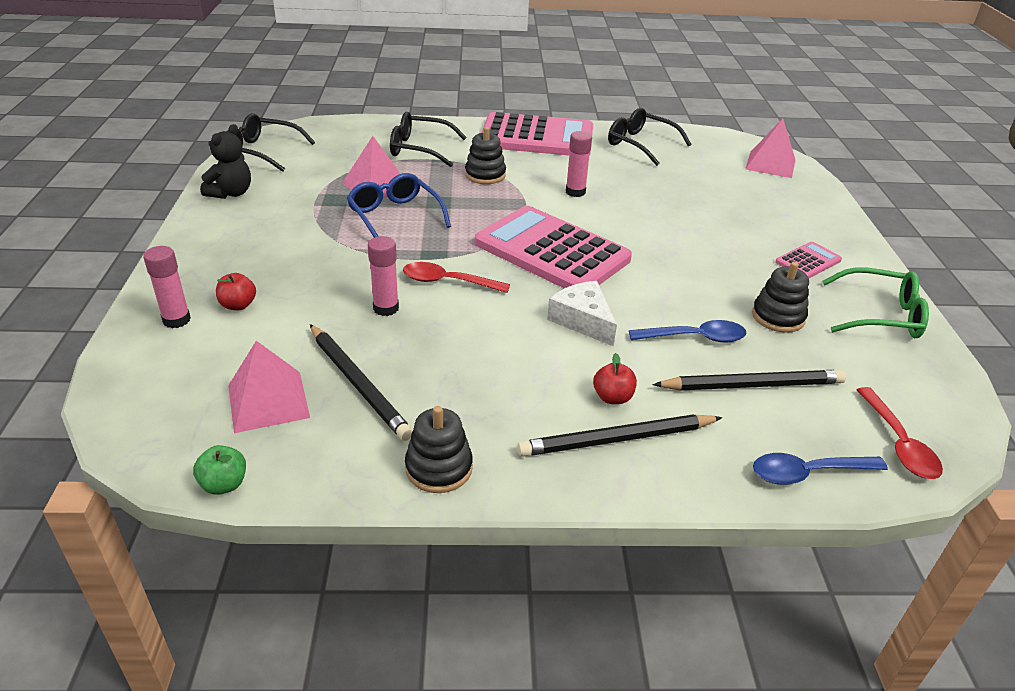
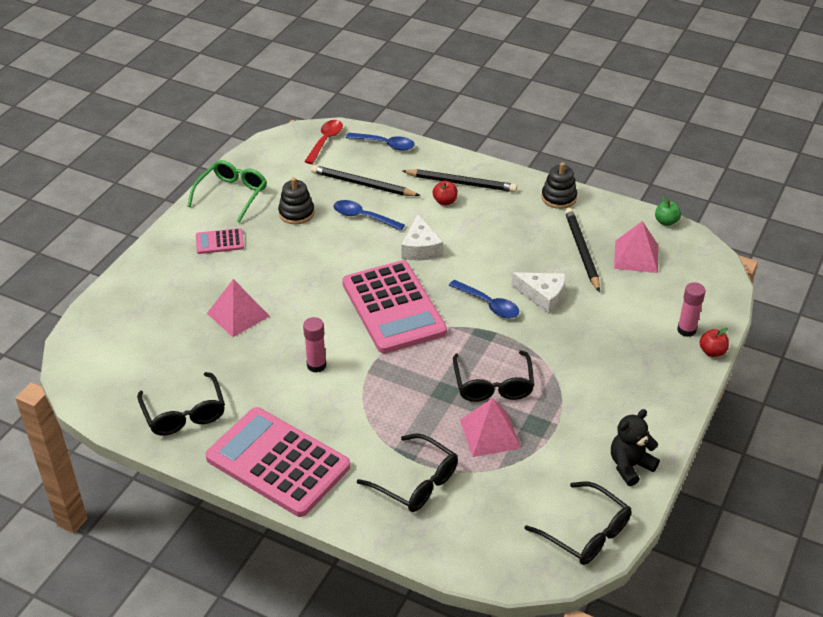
camera: 150 degrees left, 5 degrees up
(238, 305) = (643, 330): red apple -> red apple (712, 352)
(386, 308) = (543, 296): pink glue stick -> white cheese
(394, 216) = (493, 385): blue glasses -> black glasses
(448, 282) = (488, 304): red spoon -> blue spoon
(485, 175) = (378, 416): black stacking toy -> none
(770, 164) = (99, 343): pink pyramid -> pink pyramid (238, 314)
(881, 315) = (232, 195): green glasses -> green glasses turned 75 degrees clockwise

